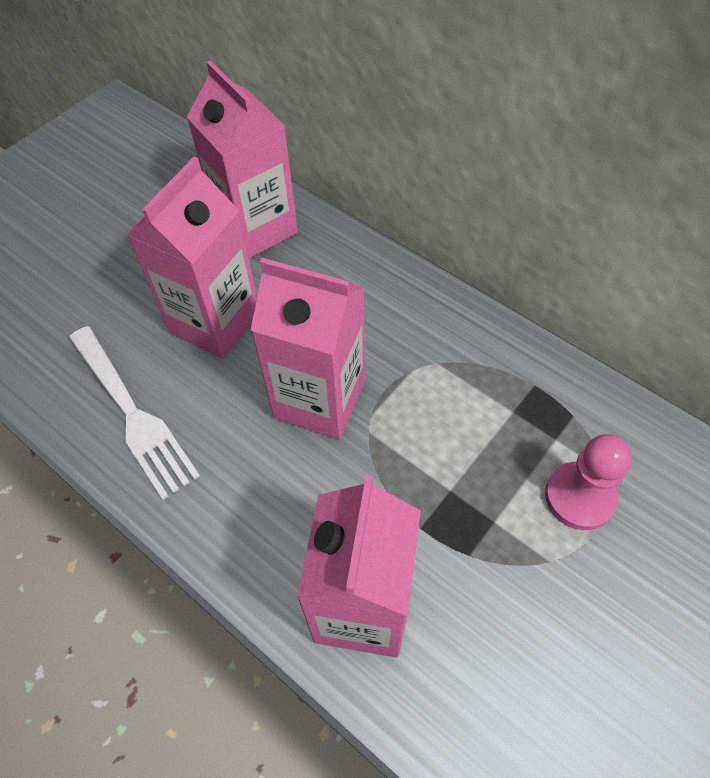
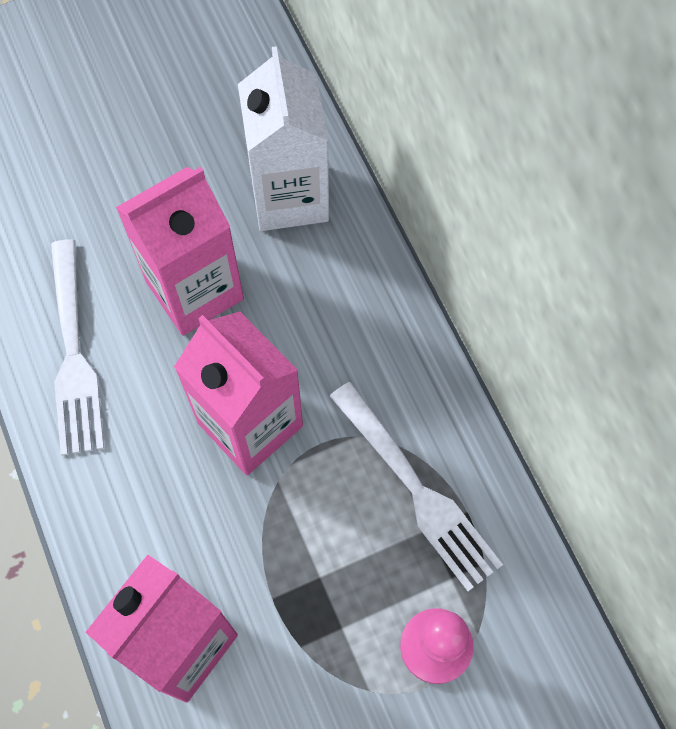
camera: 25 degrees right, 10 degrees up
(256, 228) = (289, 196): pink carton -> white carton
(484, 386) = (415, 489): none -> white fork

